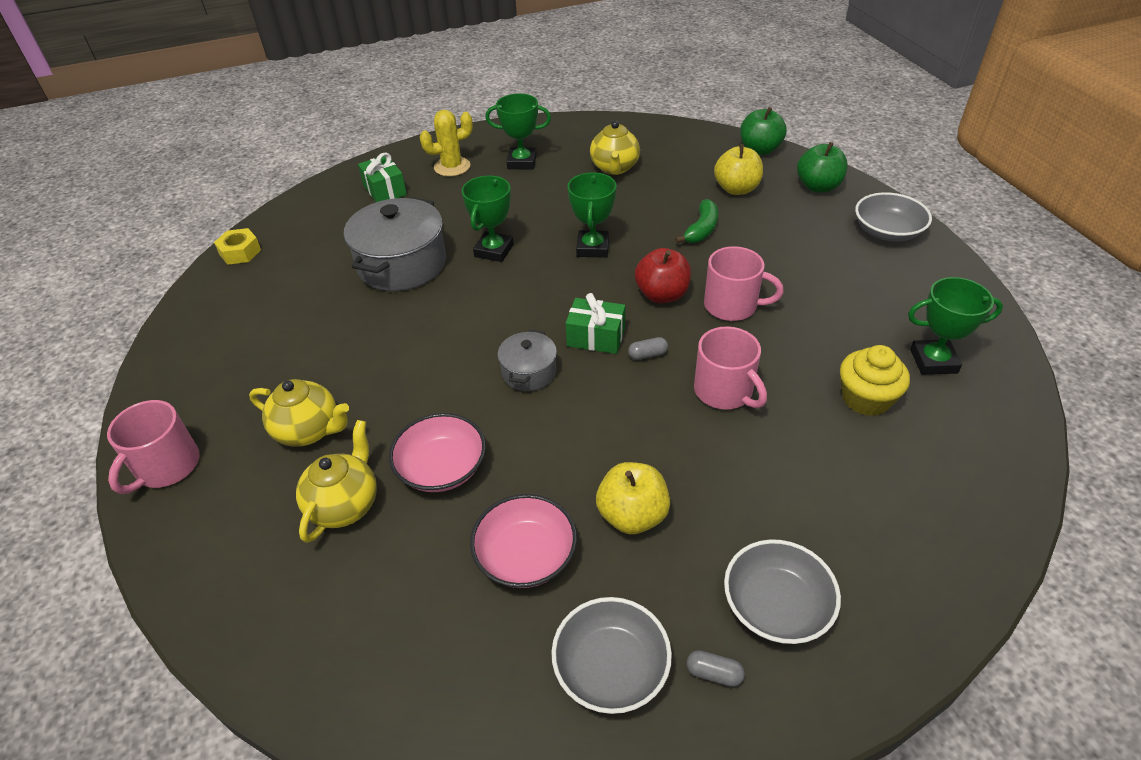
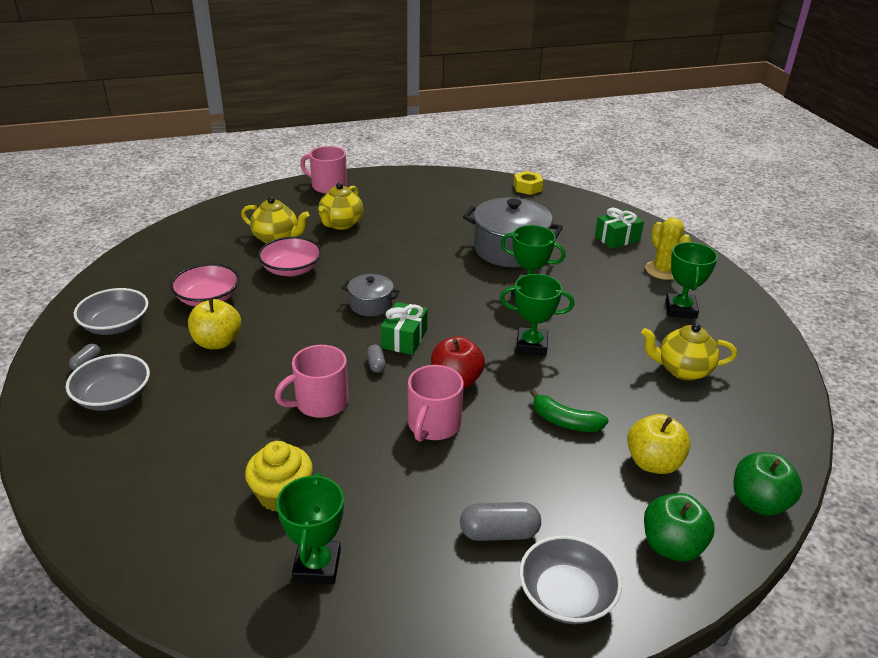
camera: 90 degrees right, 10 degrees down
(845, 263) = (499, 533): none -> grey capsule

